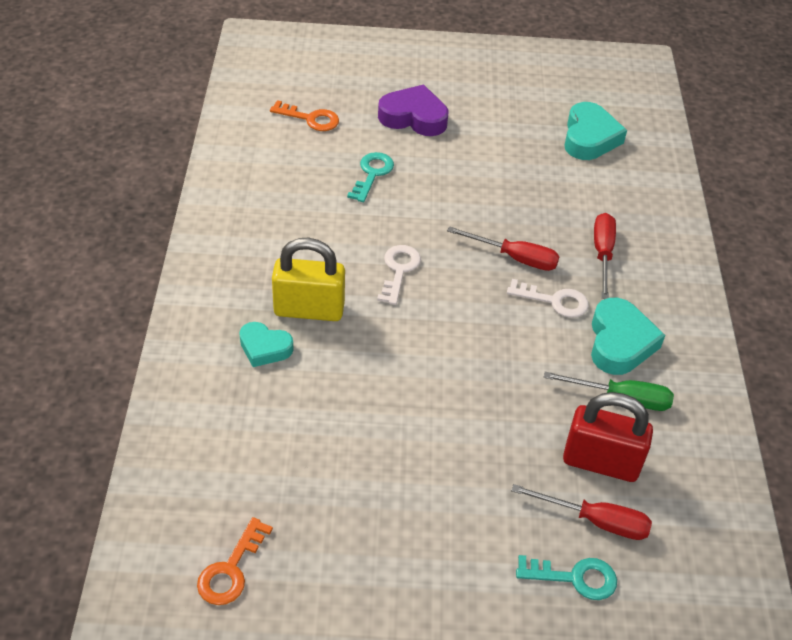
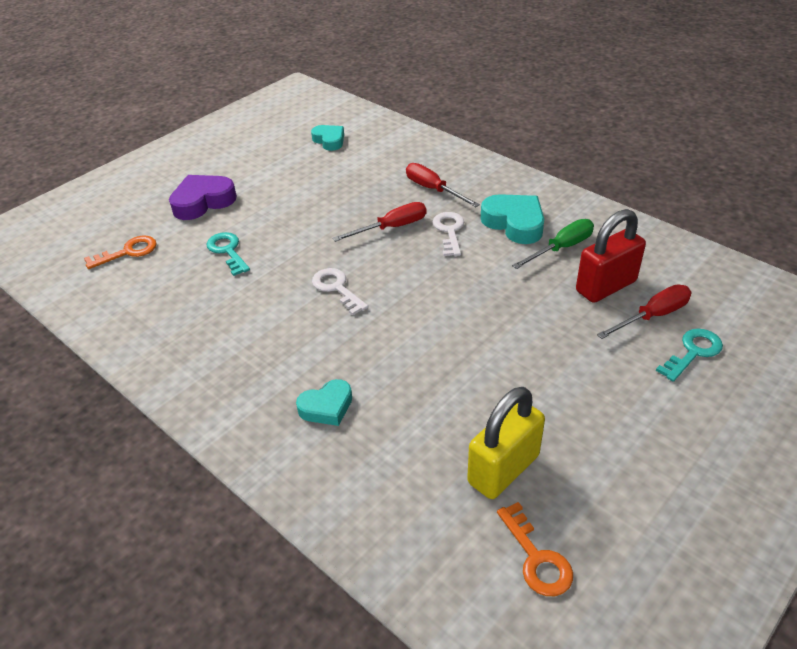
camera: 45 degrees left, 5 degrees down
(309, 310) = (317, 358): yellow padlock -> yellow padlock (503, 469)
(554, 301) = (449, 231): white key -> white key turned 60 degrees counterclockwise
(589, 138) = (329, 140): turquoise heart -> turquoise heart, size x0.64

